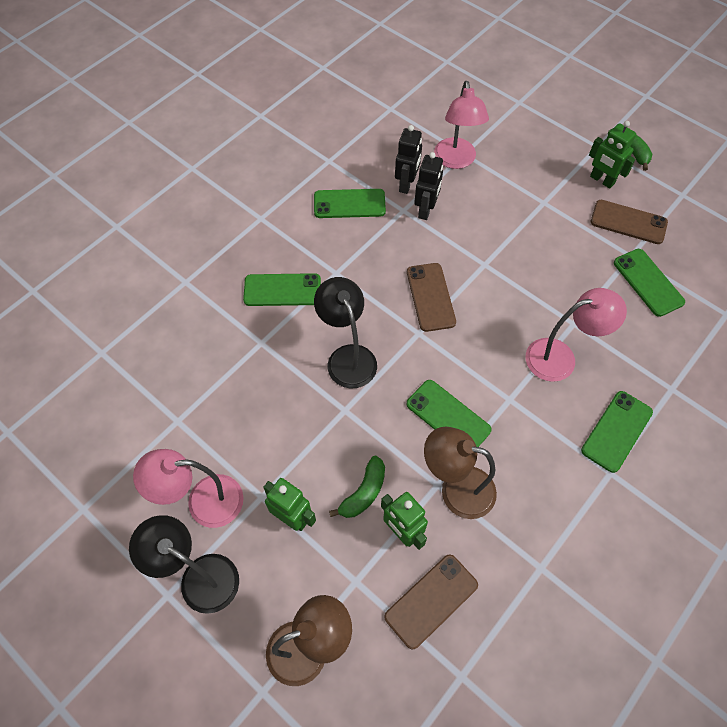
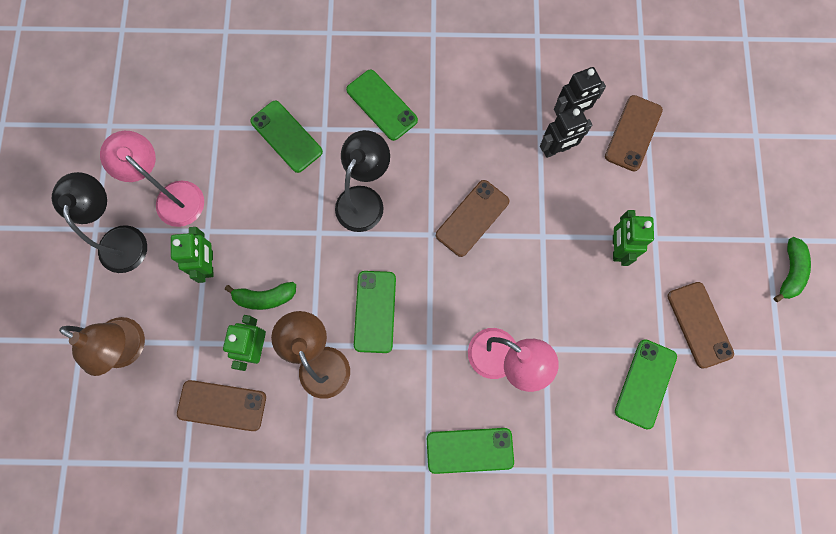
camera: 50 degrees right, 15 degrees up
(349, 204) = (507, 86): green phone -> green phone (286, 136)
(456, 161) = (633, 133): pink lamp -> brown phone
(601, 180) = (728, 270): green robot -> green robot (617, 248)

